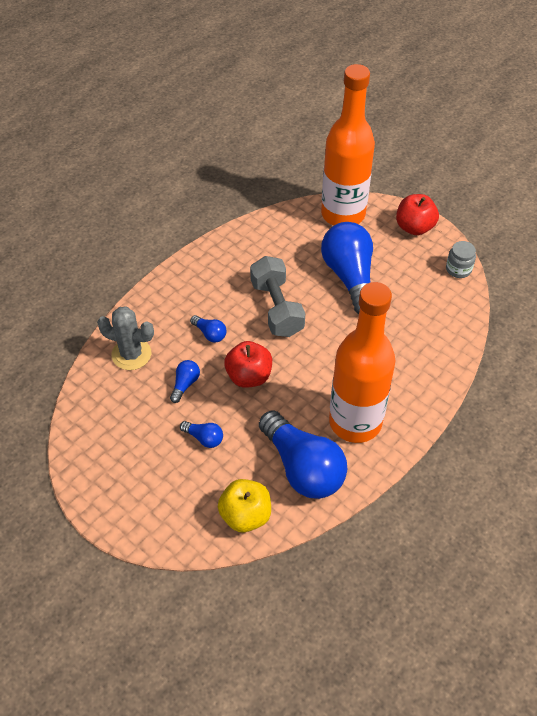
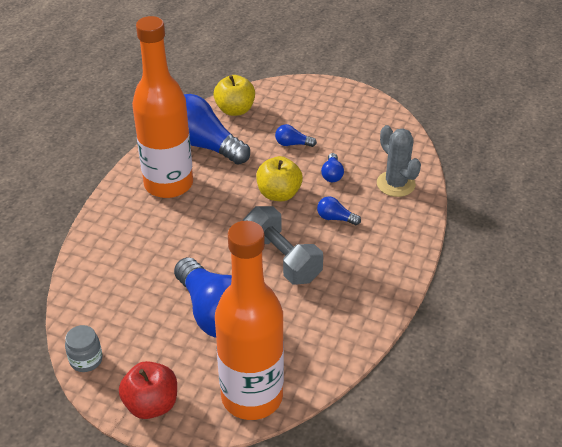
camera: 160 degrees right, 10 degrees down
(131, 354) = (396, 184): grey cactus -> grey cactus turned 60 degrees clockwise
(249, 376) = (279, 194): red apple -> yellow apple

